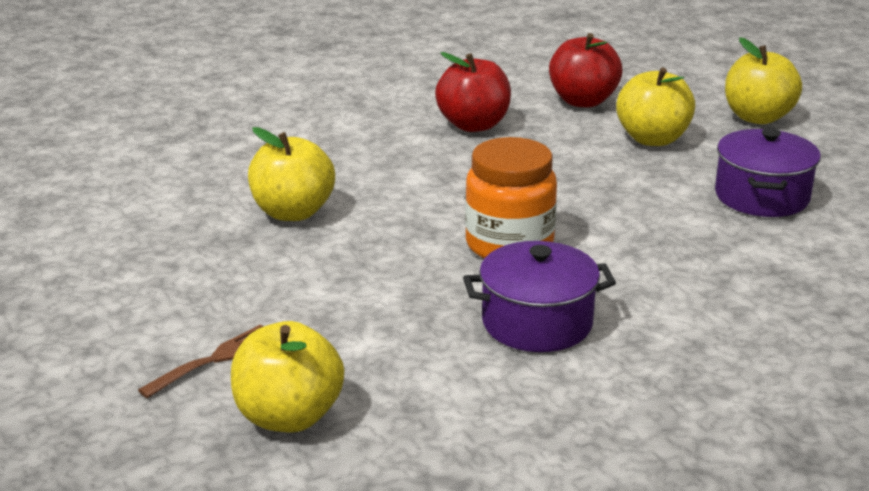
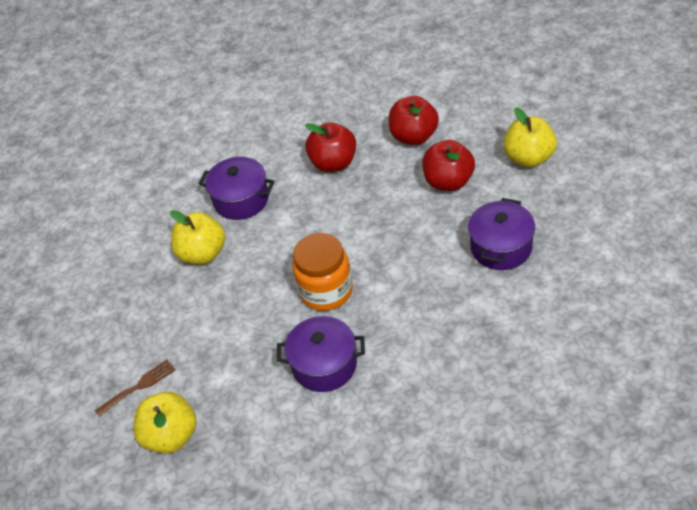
camera: 15 degrees right, 20 degrees up
(341, 160) = (241, 200): none -> purple pot
(652, 139) = (448, 181): yellow apple -> red apple

